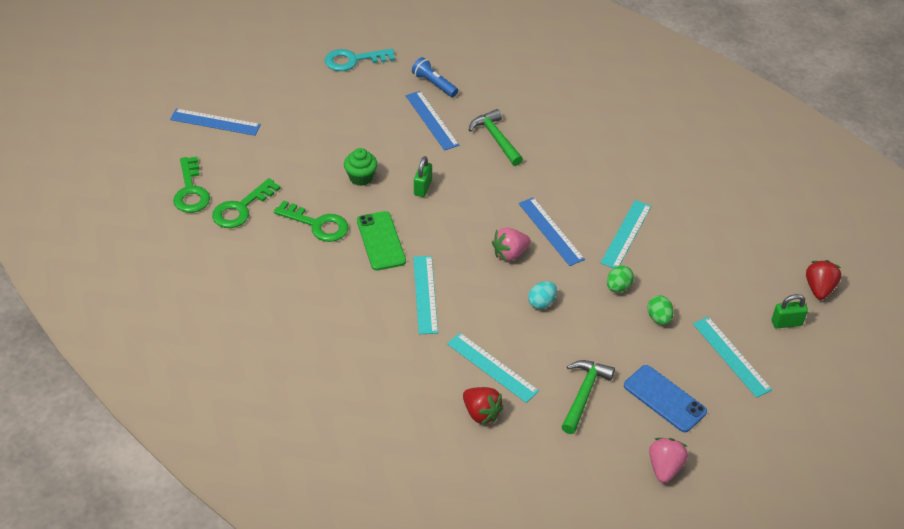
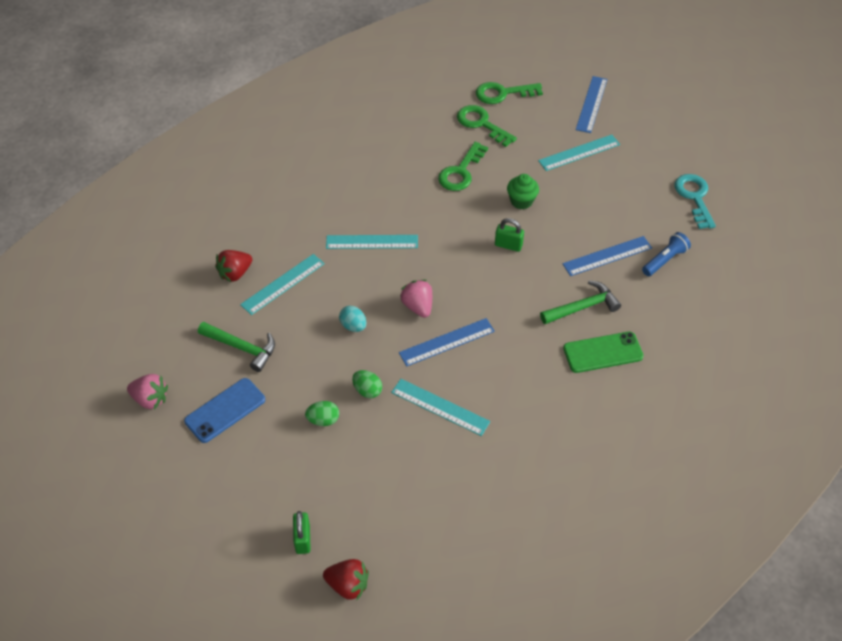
camera: 95 degrees right, 5 degrees up
(381, 241) = (439, 213): green phone -> green phone (603, 352)
(731, 356) = (266, 477): turquoise ruler -> turquoise ruler (579, 153)

